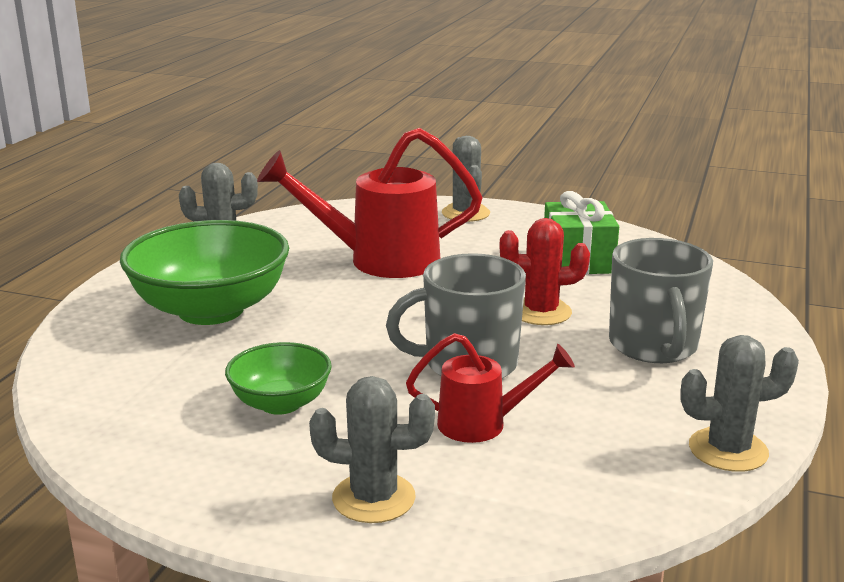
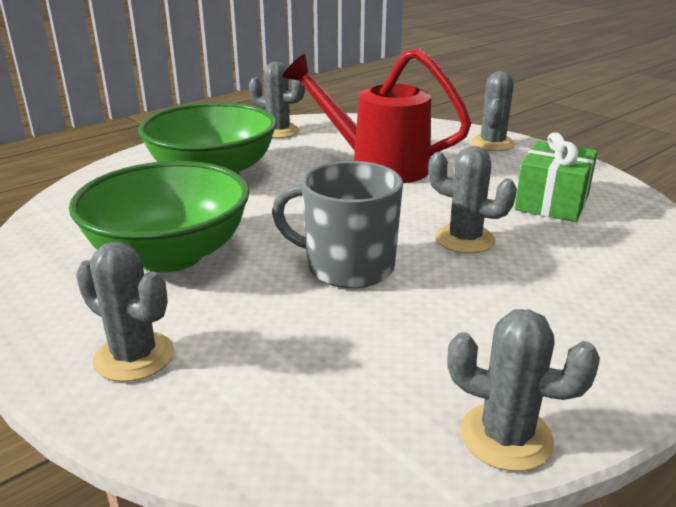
camera: 30 degrees right, 5 degrees up
(280, 403) = (170, 255): green bowl -> green bowl, size x1.85
(484, 424) = (298, 323): red watering can -> none
(541, 312) = (464, 239): red cactus -> grey cactus
(653, 346) = (541, 301): grey mug -> none

